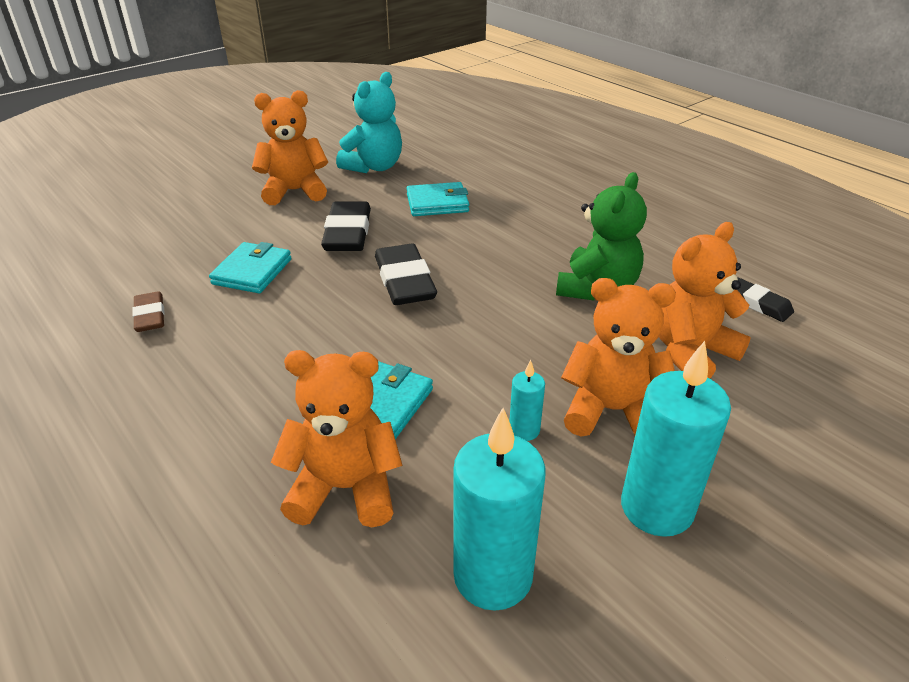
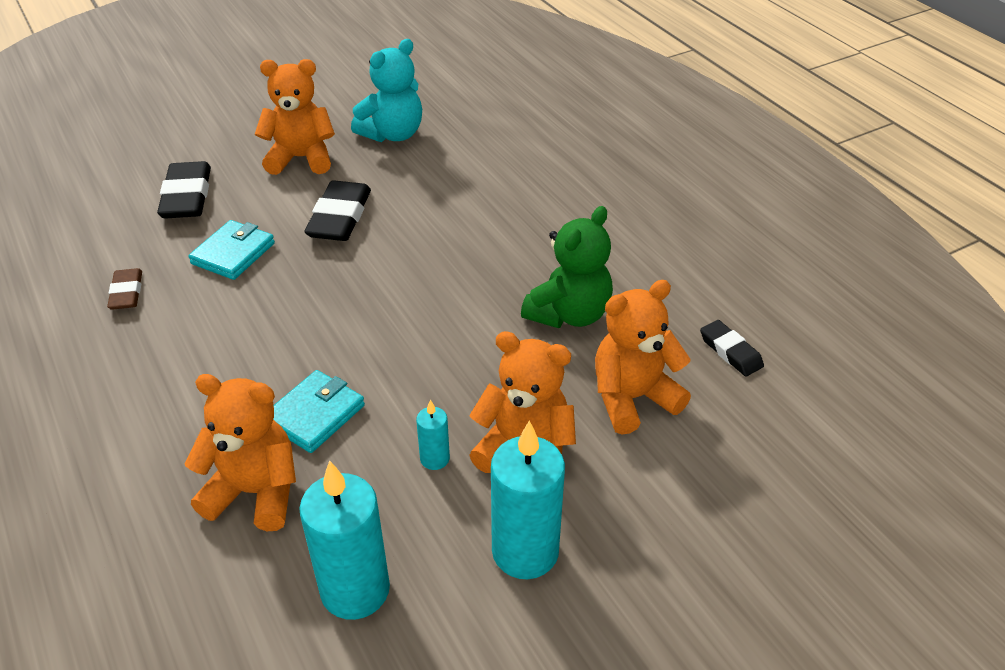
camera: 10 degrees right, 5 degrees up
(405, 281) = (378, 282): black eraser -> black eraser (187, 196)
(437, 203) = (444, 189): turquoise wallet -> none

